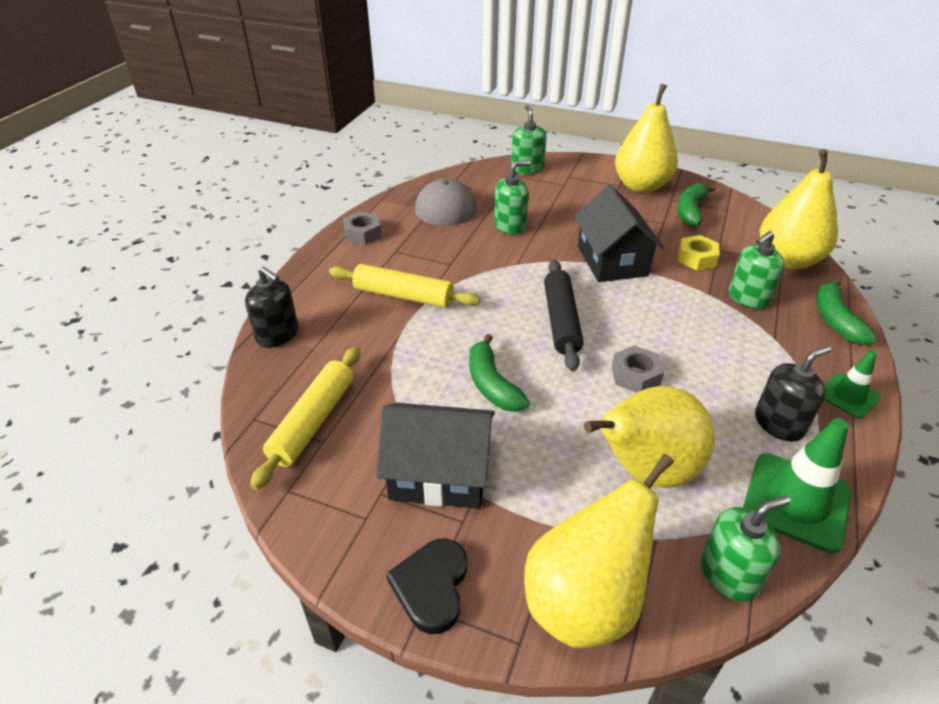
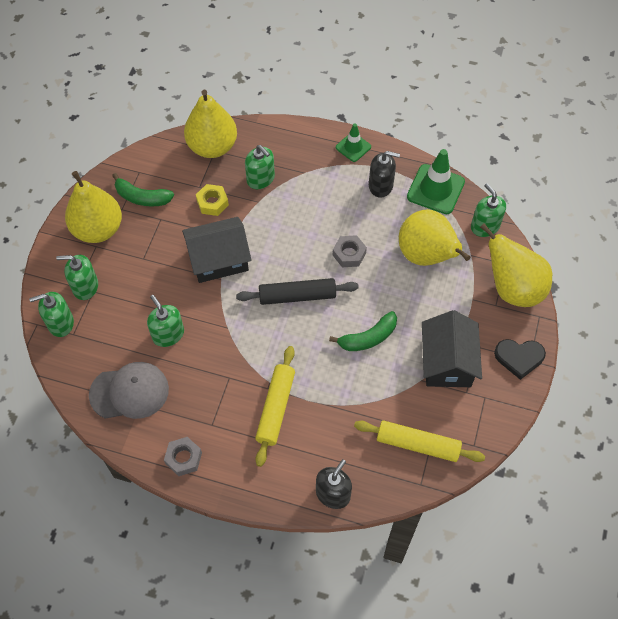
camera: 95 degrees left, 20 degrees up
(569, 180) = (85, 286): none -> green soap dispenser
(779, 423) = (381, 185): black soap dispenser -> black soap dispenser turned 135 degrees clockwise
(835, 320) = (282, 136): green banana -> none

